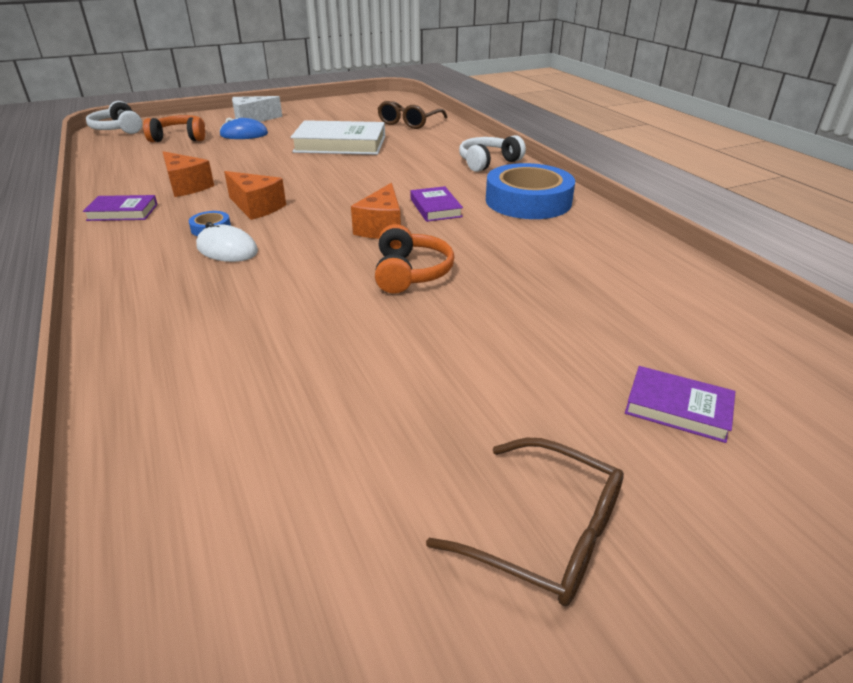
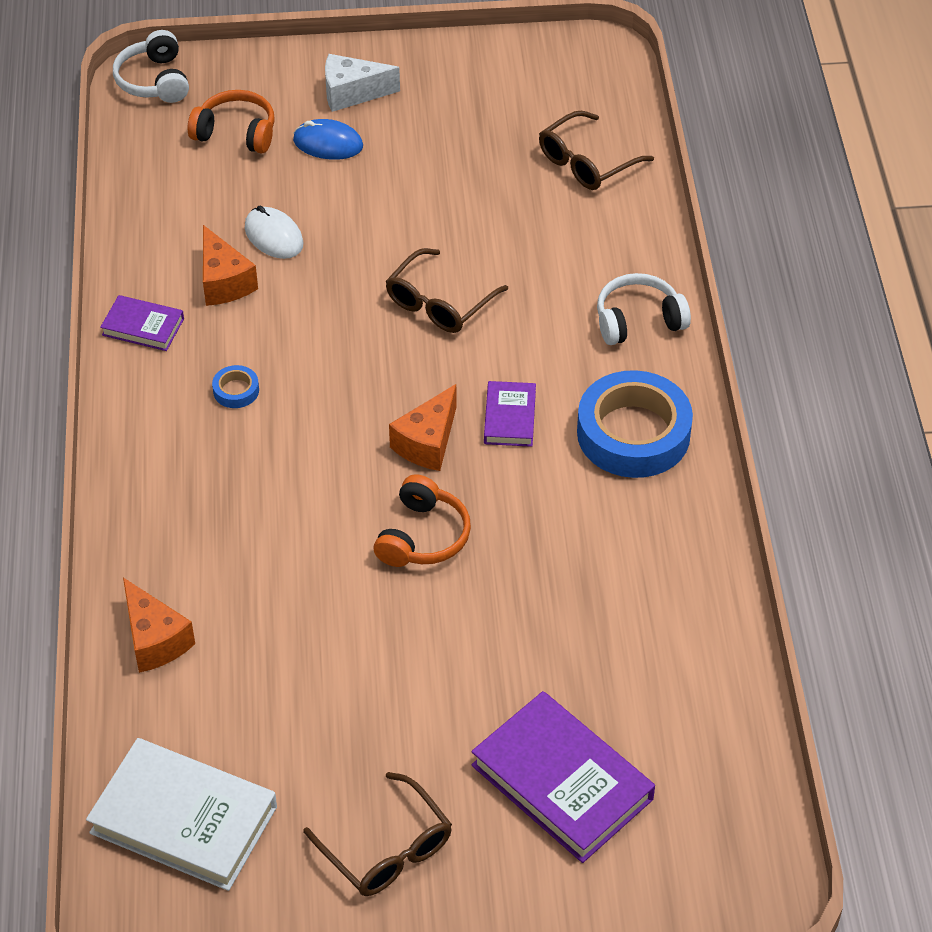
camera: 20 degrees right, 15 degrees up
(227, 249) = (245, 438): white mouse -> white mouse (273, 236)
(256, 207) = (297, 357): orange cheese -> orange cheese (154, 640)
(340, 144) = (455, 211): white book -> white book (184, 819)
(351, 173) = (439, 303): none -> brown glasses
(678, 408) = (562, 782): purple book -> purple book, size x1.89

